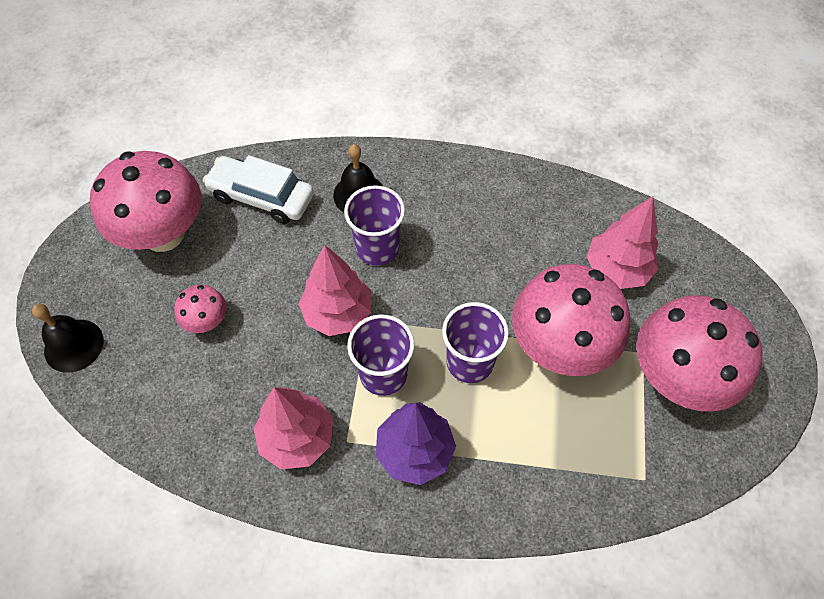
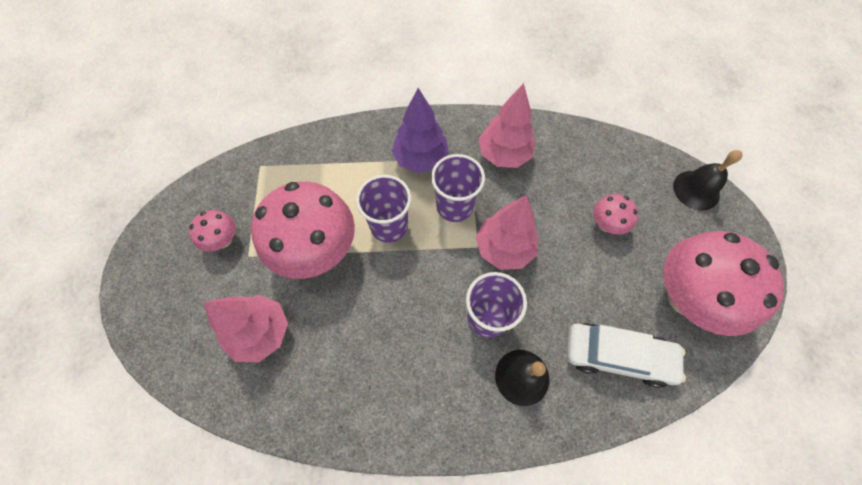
camera: 170 degrees right, 5 degrees up
(677, 377) = (223, 240): pink mushroom -> pink mushroom, size x0.46

